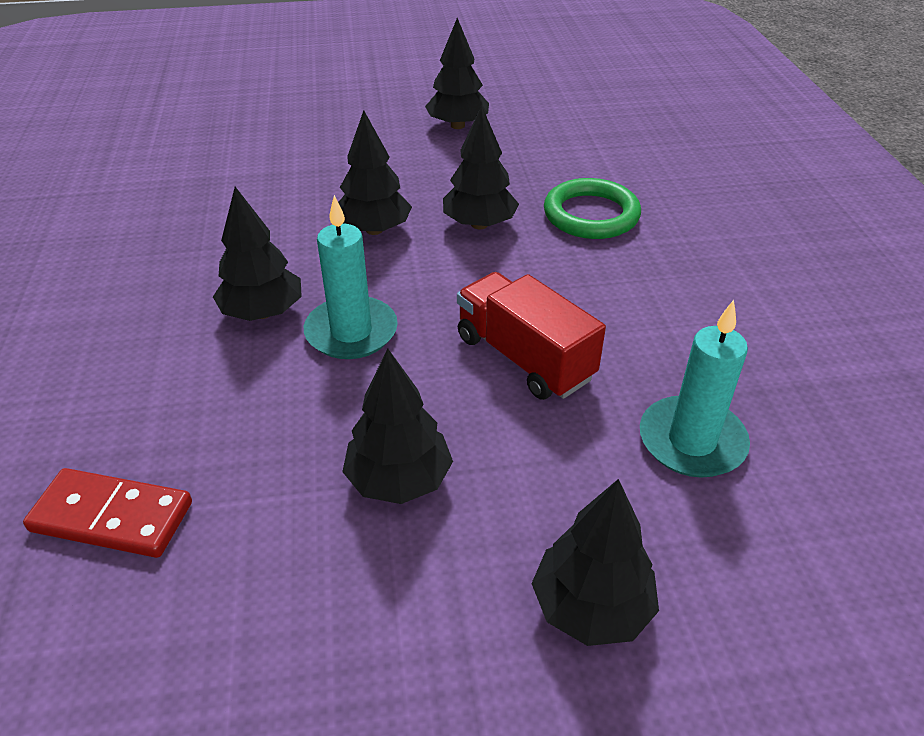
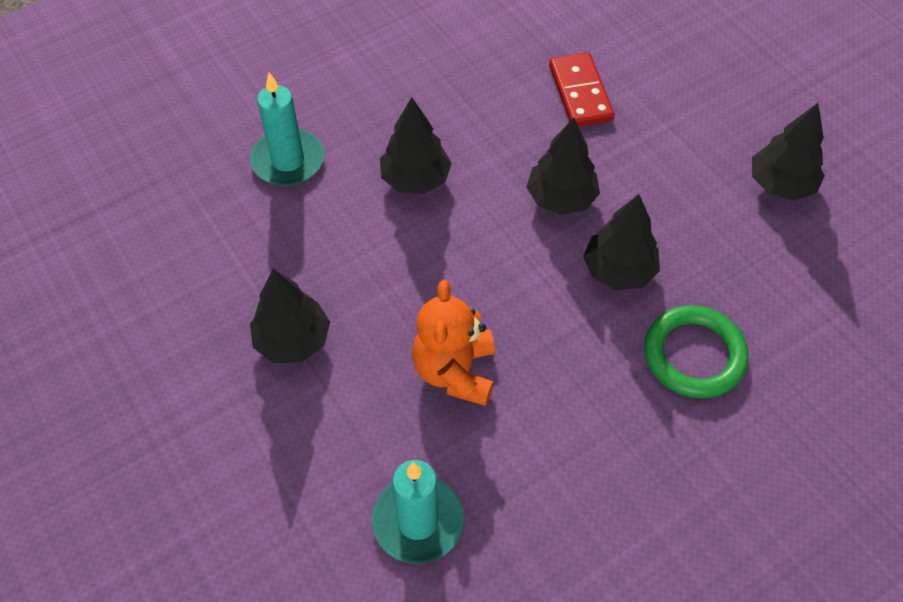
camera: 65 degrees right, 15 degrees up
(112, 516) = (200, 205): red domino -> red domino (580, 93)
(351, 332) = (424, 244): turquoise candle -> turquoise candle (288, 160)
(524, 358) = (455, 371): red truck -> orange teddy bear
(591, 607) = (235, 494): black tree -> none

